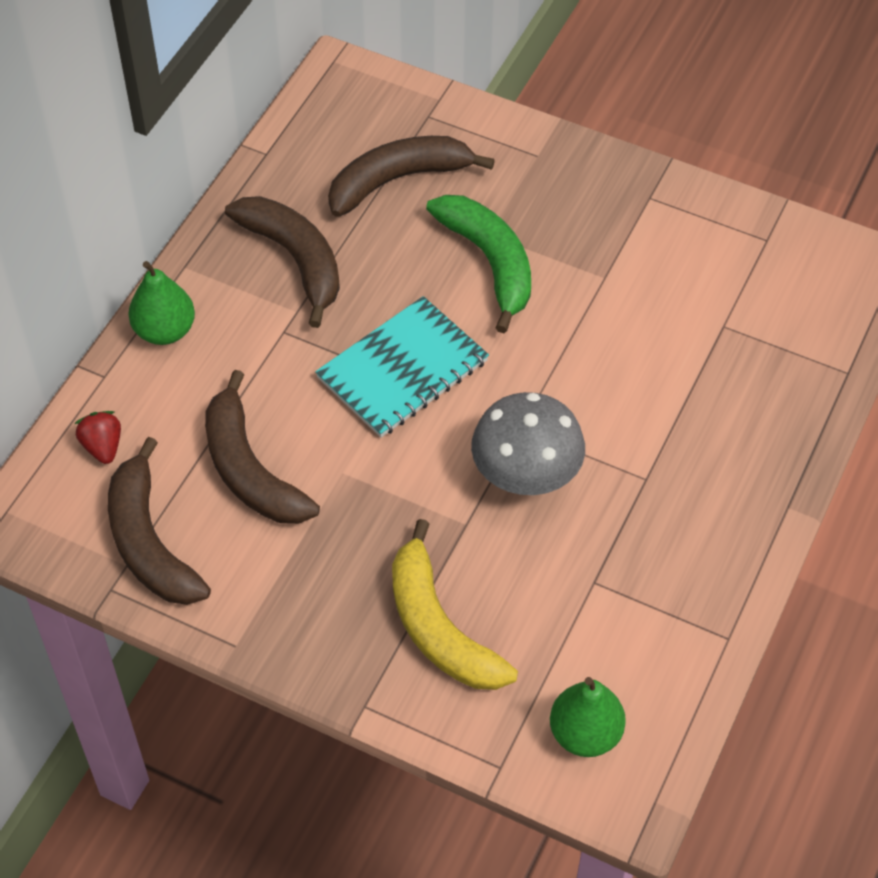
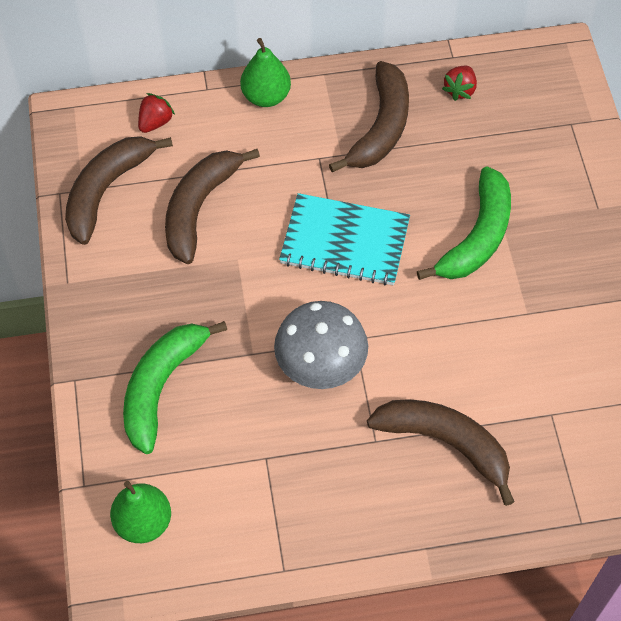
camera: 55 degrees right, 5 degrees up
(310, 172) = (460, 90): none -> red strawberry
(397, 180) = (498, 141): brown banana -> brown banana (445, 443)
(439, 628) = (161, 387): yellow banana -> green banana

